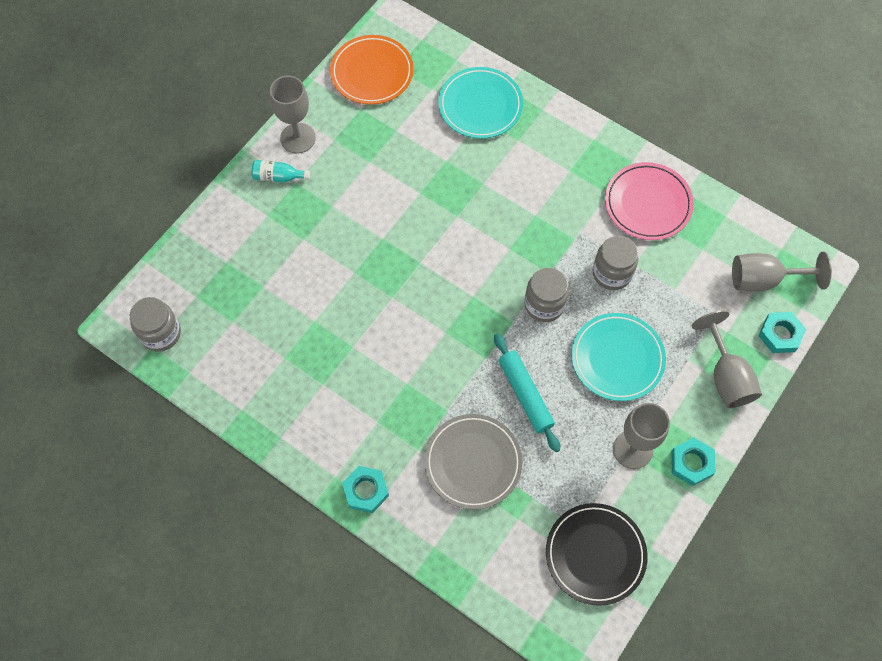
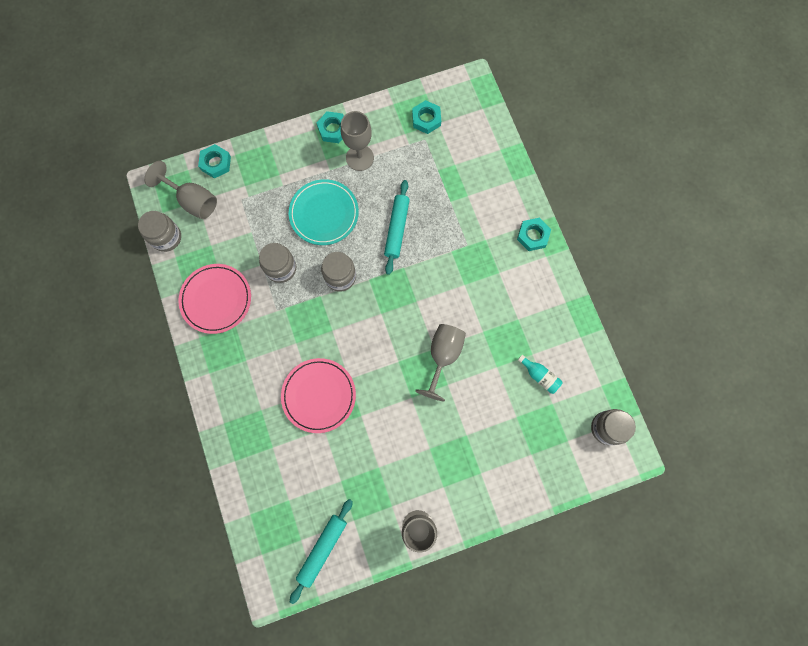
camera: 145 degrees left, 10 degrees up
(278, 177) = (453, 501): turquoise bottle -> turquoise bottle (539, 376)
(372, 72) = (322, 549): orange plate -> turquoise rolling pin
(473, 462) = (458, 211): grey plate -> none
(474, 184) = (319, 395): none -> pink plate
(480, 105) = (264, 458): turquoise plate -> none
(595, 554) = (426, 119): black plate -> turquoise nut
(726, 376) = (270, 161): grey goblet -> grey goblet (443, 356)
(752, 227) = (166, 237): none -> grey jar

